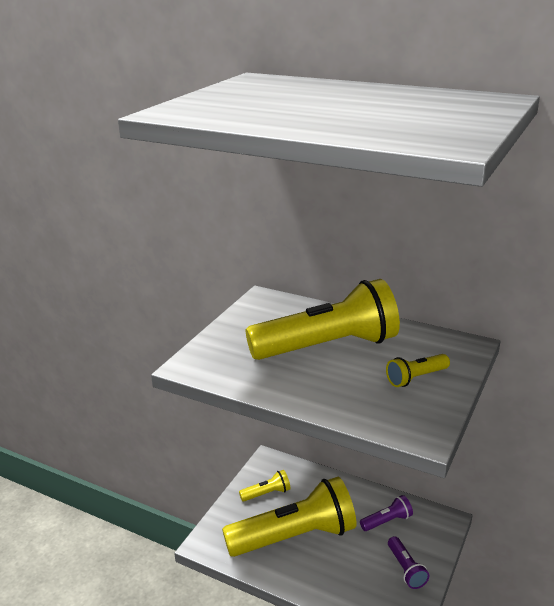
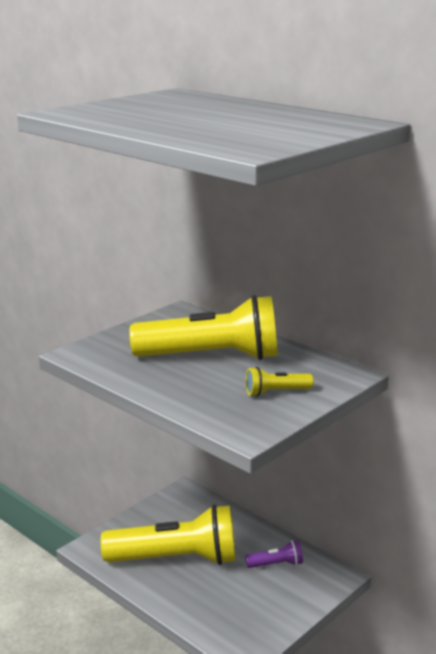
camera: 15 degrees right, 5 degrees down
(267, 493) = (168, 518): yellow flashlight -> none
(406, 569) = (272, 608): purple flashlight -> none

